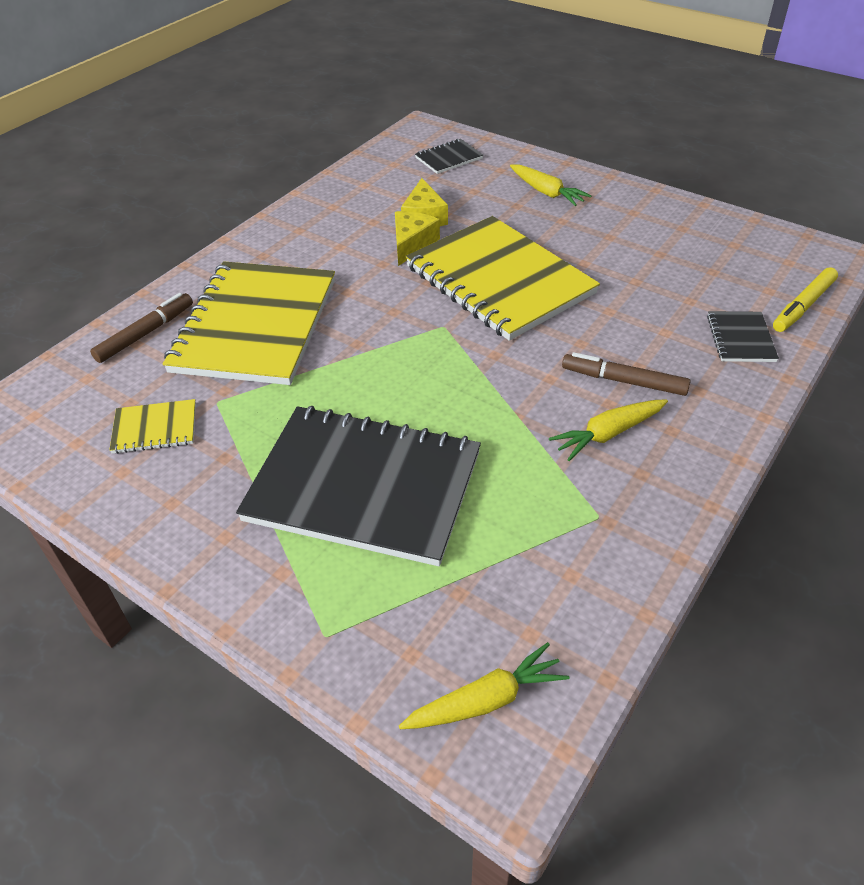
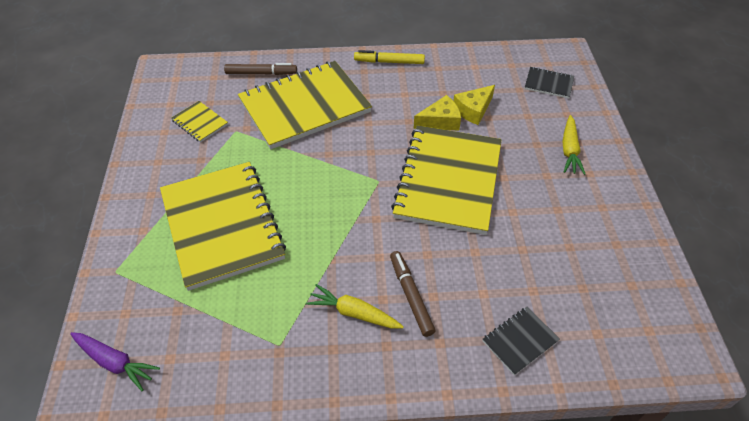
camera: 50 degrees right, 5 degrees up
(364, 486) = (222, 225): black notebook -> yellow notebook
(486, 700) = (115, 362): yellow carrot -> purple carrot
(803, 306) = (600, 364): yellow marker -> yellow marker (389, 62)

